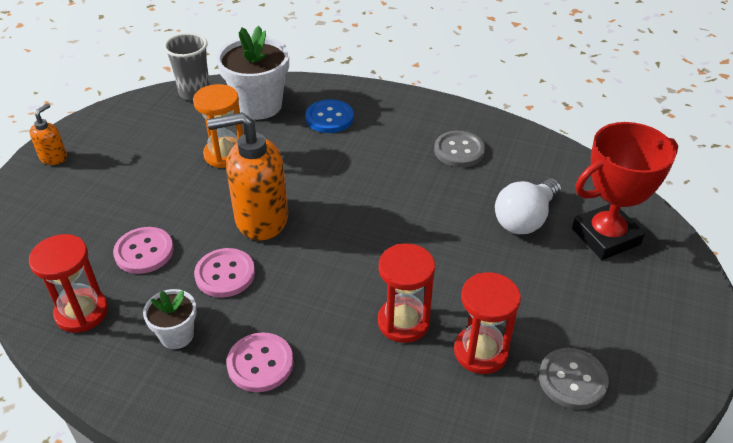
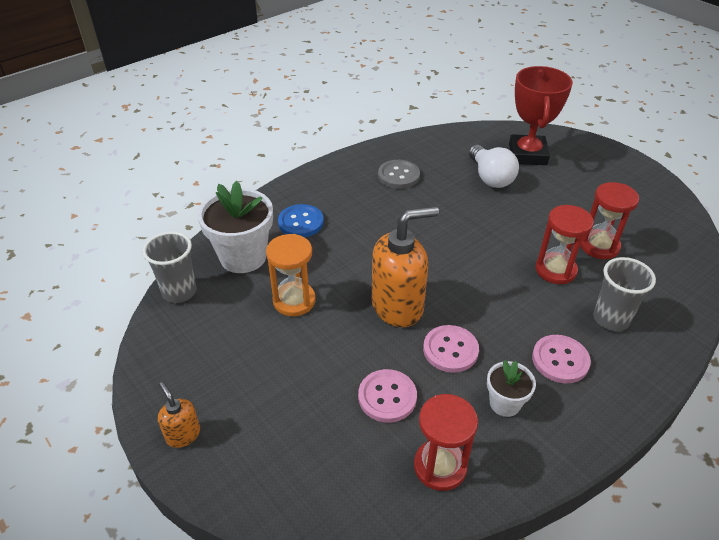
camera: 60 degrees left, 0 degrees up
(261, 219) = (398, 306): orange soap dispenser -> orange soap dispenser turned 135 degrees counterclockwise
(354, 394) = (611, 319): none -> grey cup
(572, 380) = (638, 219): grey button -> none

